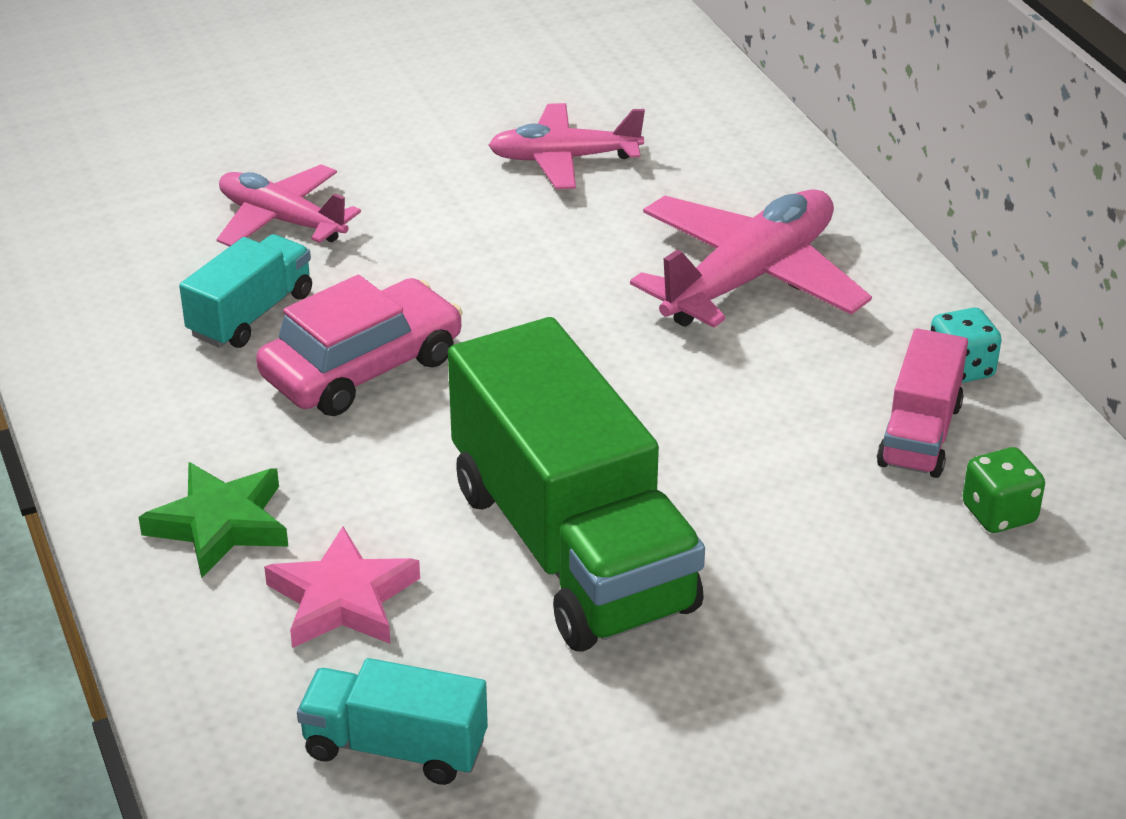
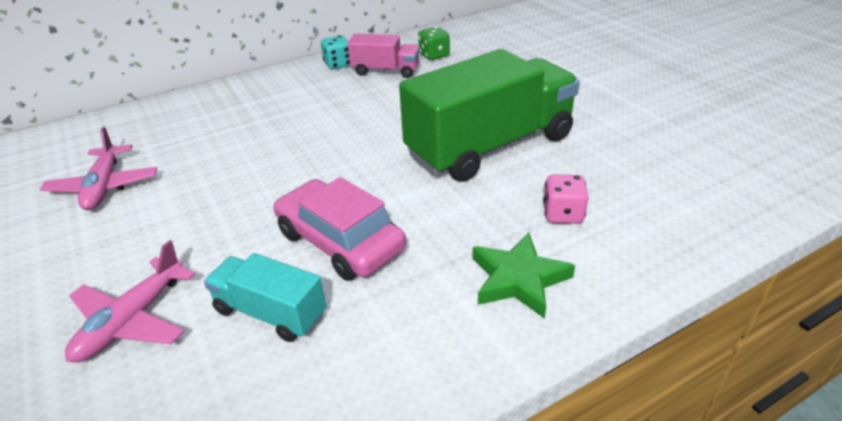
camera: 95 degrees left, 0 degrees up
(343, 599) = (563, 214): pink star -> pink dice
(395, 747) = (658, 180): turquoise truck -> none
(749, 278) = (259, 115): pink plane -> none

